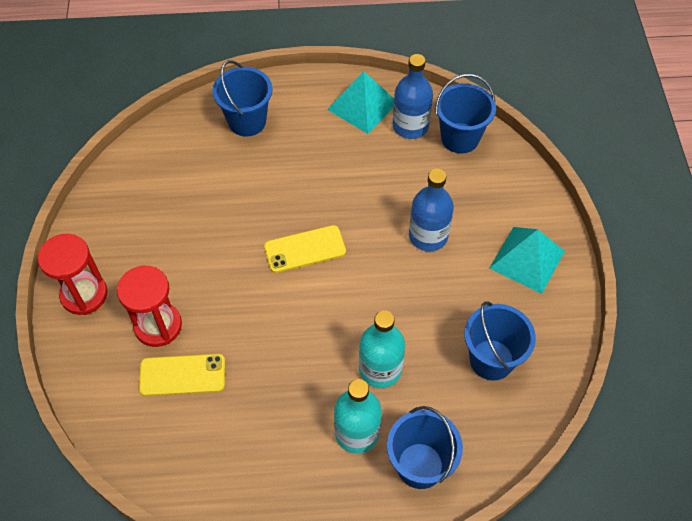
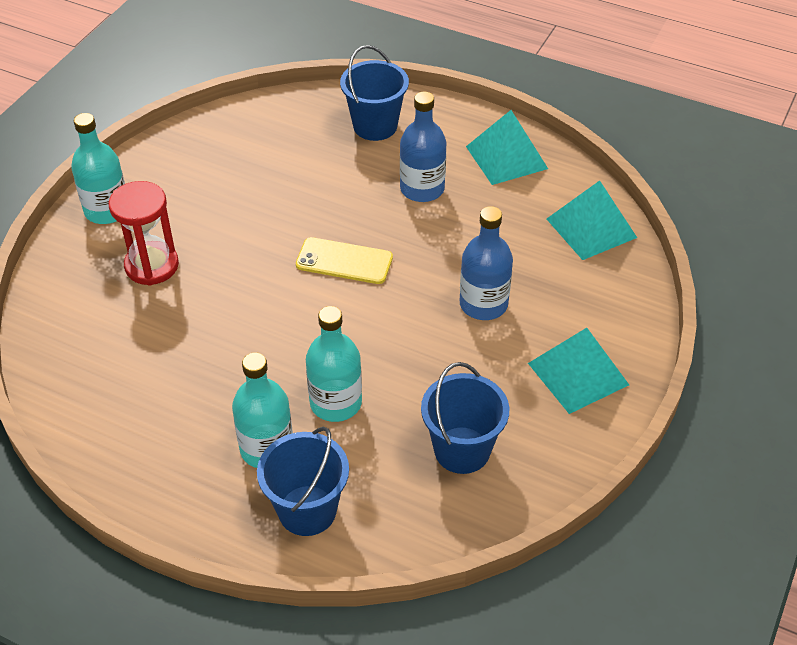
camera: 30 degrees right, 10 degrees down
(84, 294) = (107, 210): red hourglass -> turquoise bottle
(182, 375) = (141, 318): yellow phone -> none
(410, 126) = (544, 195): blue bottle -> blue bottle (422, 189)
(460, 138) = (591, 228): blue bucket -> turquoise pyramid

